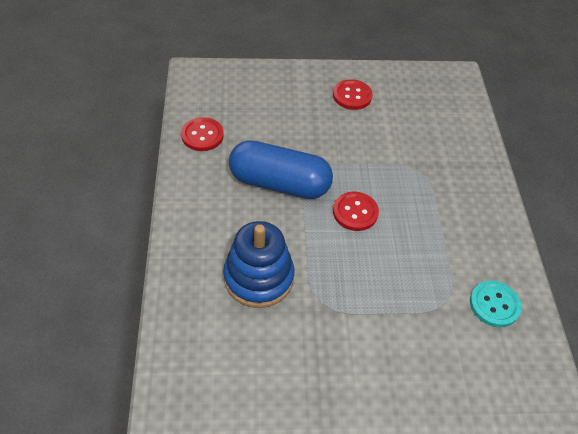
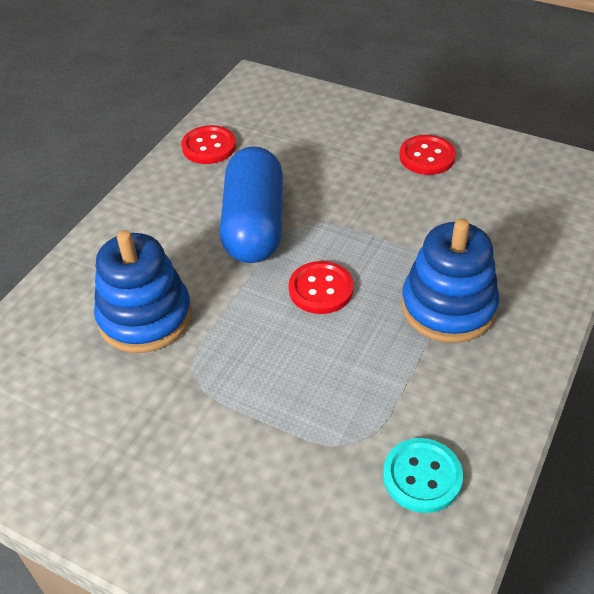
camera: 35 degrees right, 5 degrees down
(279, 183) = (254, 225): blue capsule -> blue capsule turned 45 degrees clockwise
(435, 194) = (448, 307): none -> blue stacking toy

